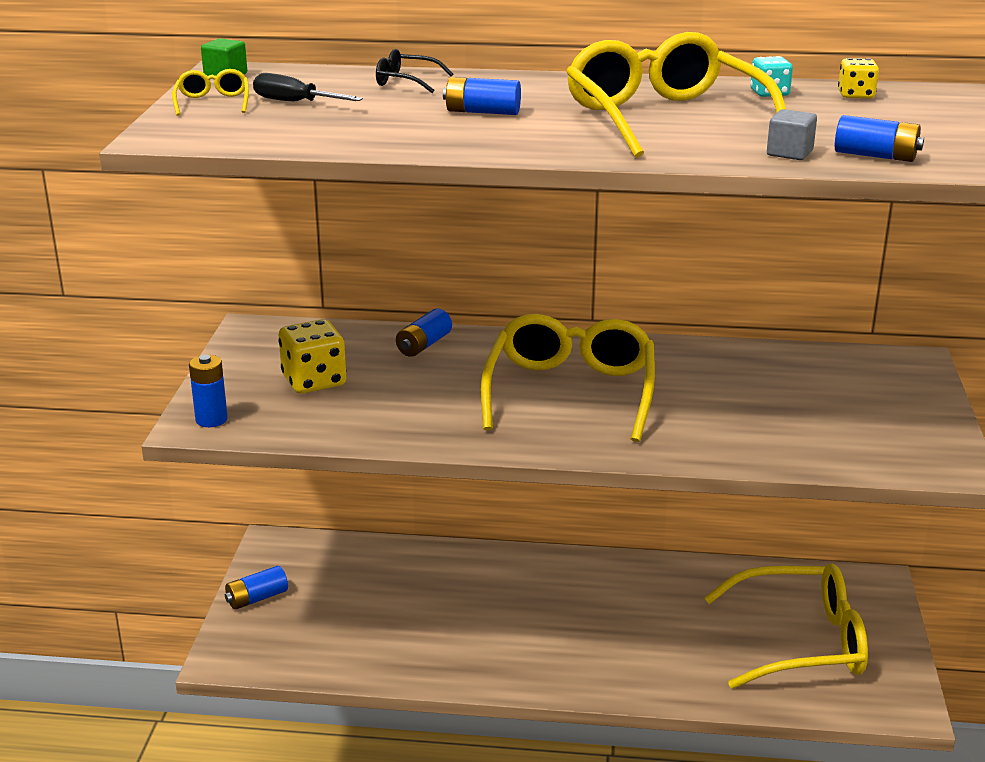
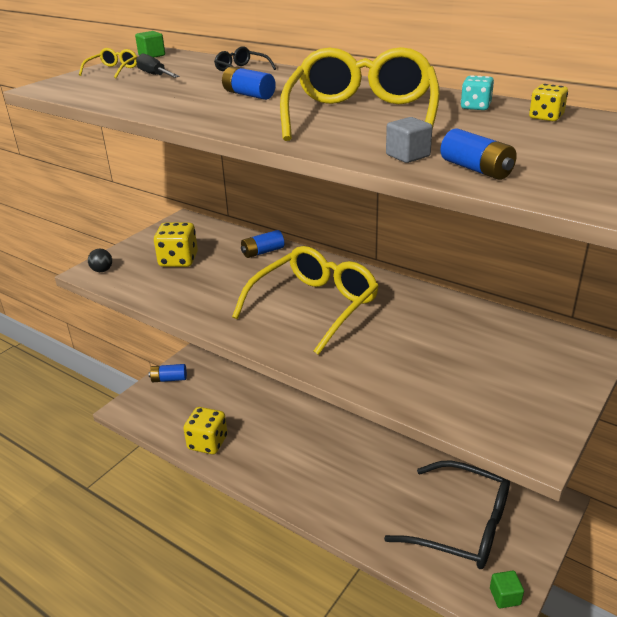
camera: 30 degrees right, 5 degrees up
(211, 420) = (102, 270): blue battery -> black ball
(398, 659) = (207, 443): none -> yellow dice
(803, 642) = (463, 526): yellow glasses -> black glasses
(900, 694) = (505, 596): none -> green cube

